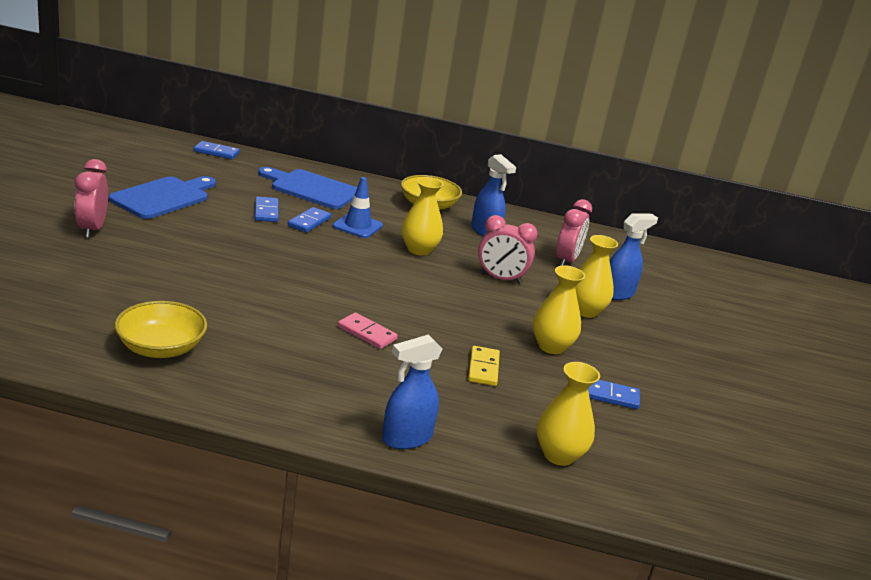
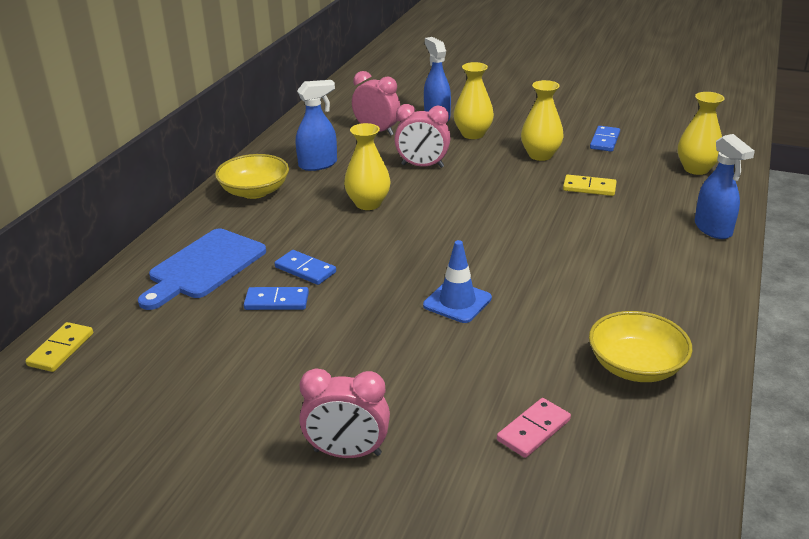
camera: 75 degrees left, 5 degrees up
(163, 197) = (232, 392): blue cutting board -> none
(216, 152) = (61, 349): blue domino -> yellow domino
(357, 226) = (313, 238): blue traffic cone -> blue traffic cone (457, 302)
(367, 333) = (553, 240): pink domino -> pink domino (533, 430)
(500, 279) = (422, 166): pink clock -> pink clock turned 75 degrees clockwise

